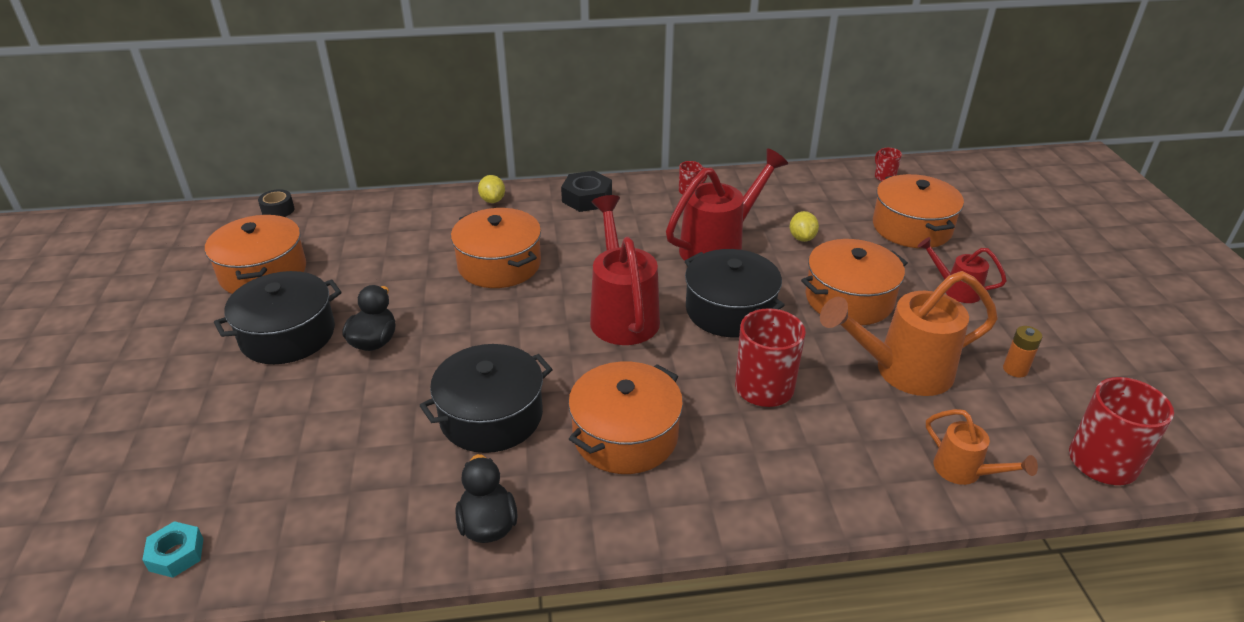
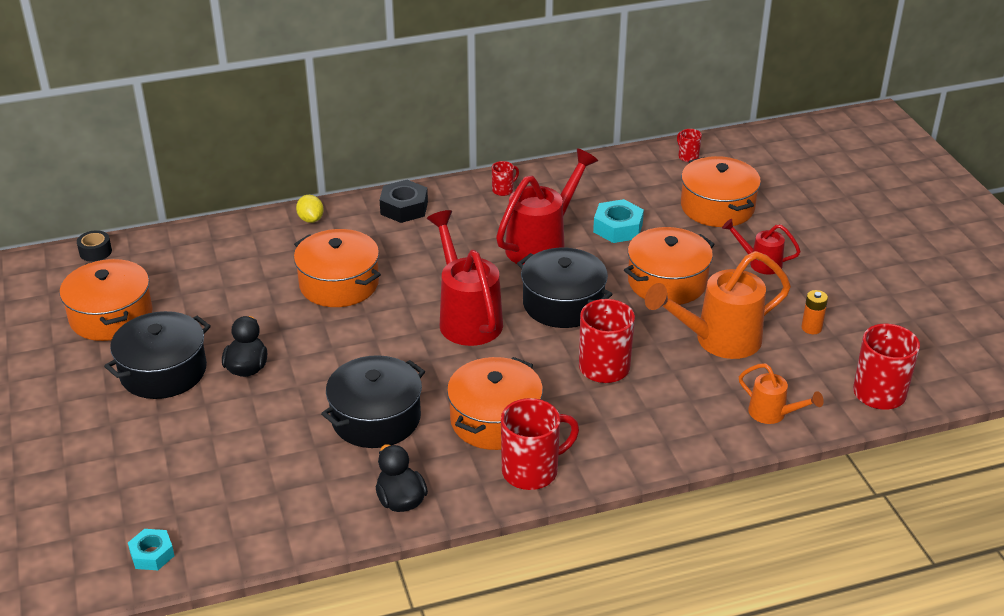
camera: 10 degrees left, 0 degrees up
(655, 507) = (532, 471): none -> red mug
(802, 238) = (618, 228): yellow lemon -> turquoise nut

